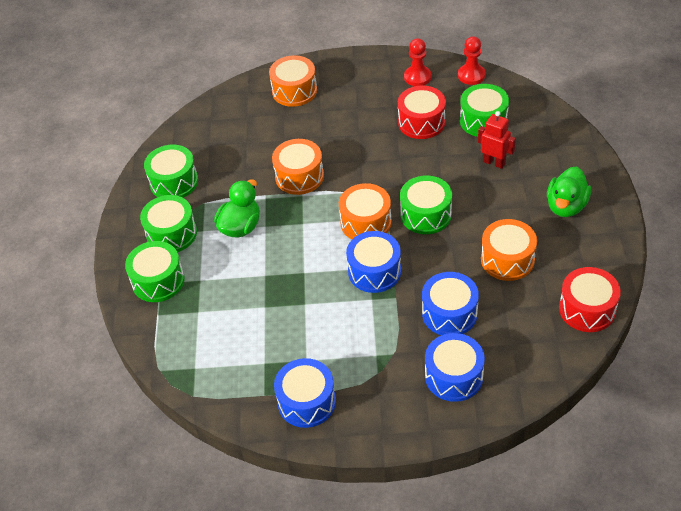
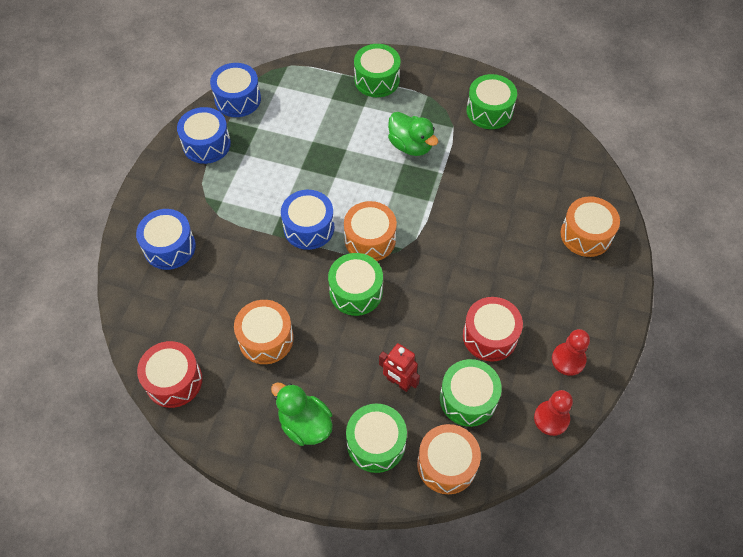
camera: 105 degrees right, 10 degrees up
(171, 234) = (425, 98): green drum -> green drum (376, 443)
(299, 176) = (455, 205): orange drum -> orange drum (446, 464)
(449, 313) = (232, 268): blue drum -> blue drum (238, 99)
(494, 162) = (398, 382): red robot -> red robot turned 75 degrees clockwise

